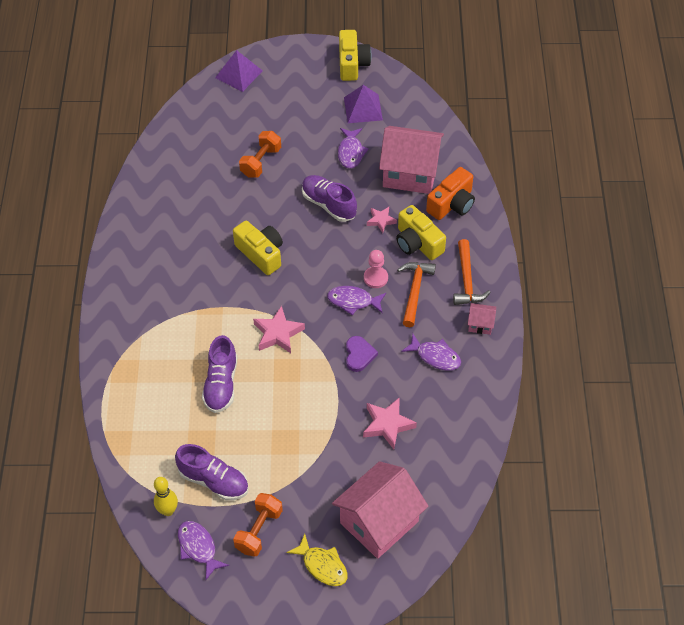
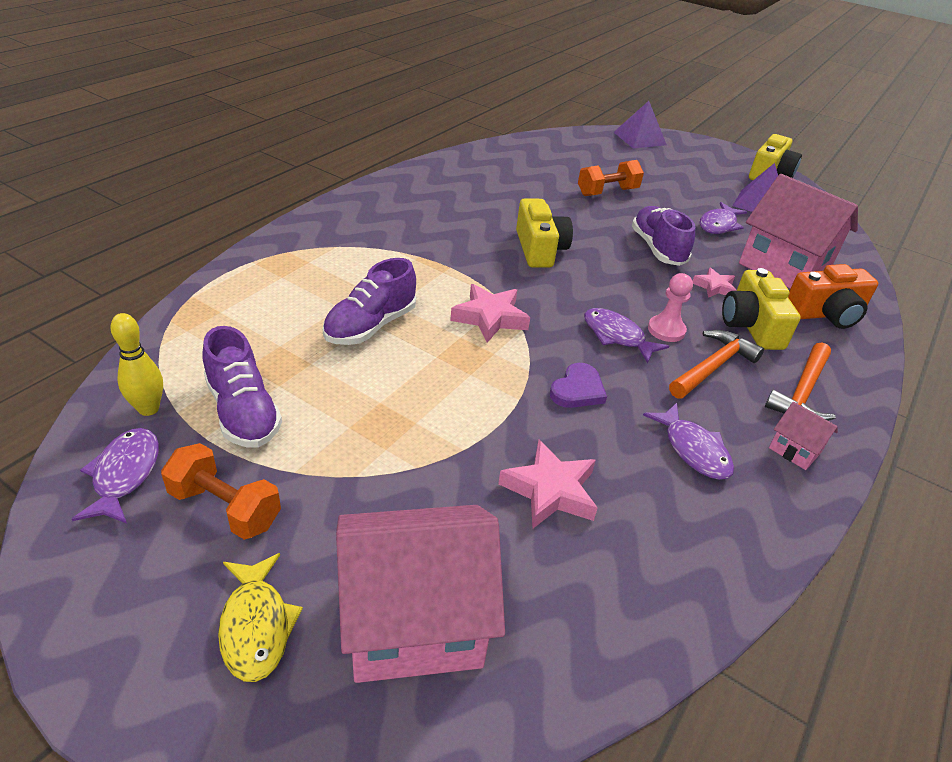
camera: 30 degrees right, 15 degrees down
(259, 530) = (225, 508): orange dumbbell -> orange dumbbell turned 60 degrees clockwise

